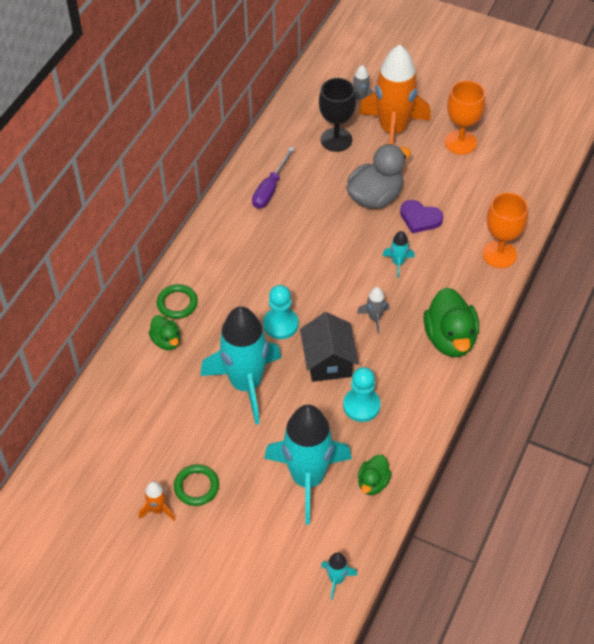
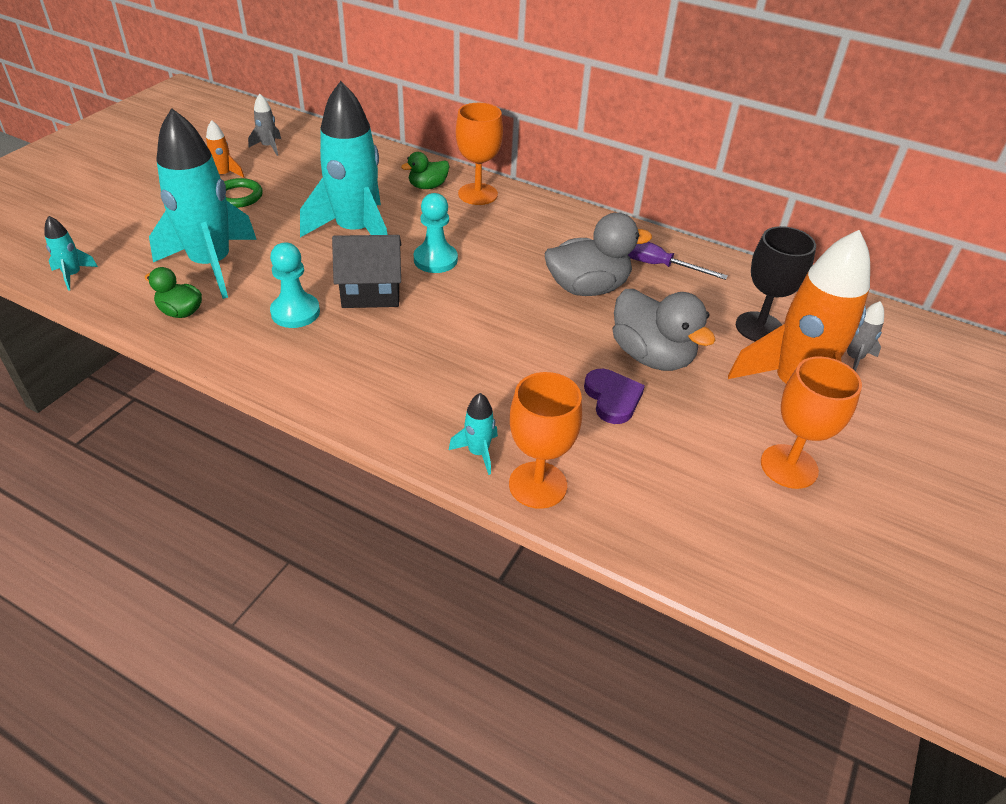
camera: 90 degrees right, 10 degrees down
(177, 303) = (478, 194): green ring -> orange goblet
(304, 229) = (587, 288): none -> grey duck
(374, 318) = (430, 335): grey rocket -> grey rocket (268, 147)
(398, 263) = (526, 366): turquoise rocket -> turquoise rocket (478, 452)
(420, 218) = (612, 398): purple heart -> purple heart turned 135 degrees clockwise
(450, 339) = (379, 405): green duck -> none

